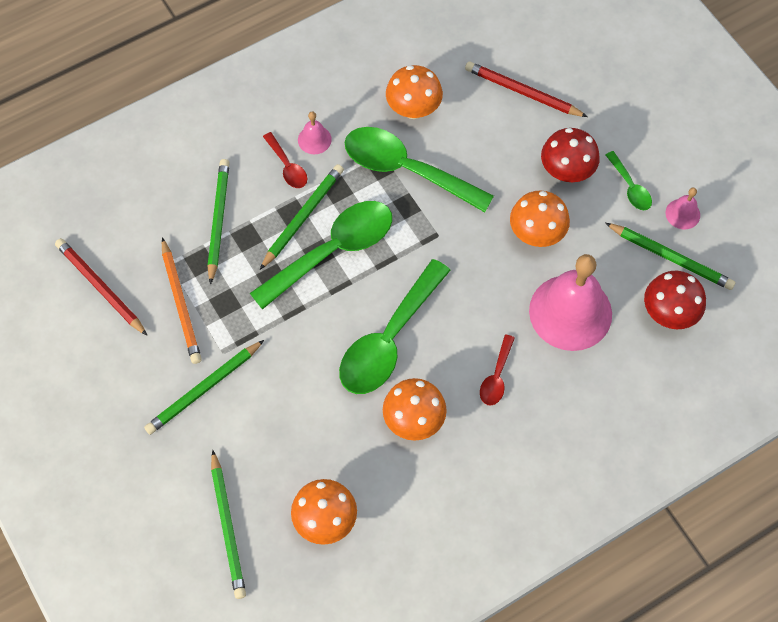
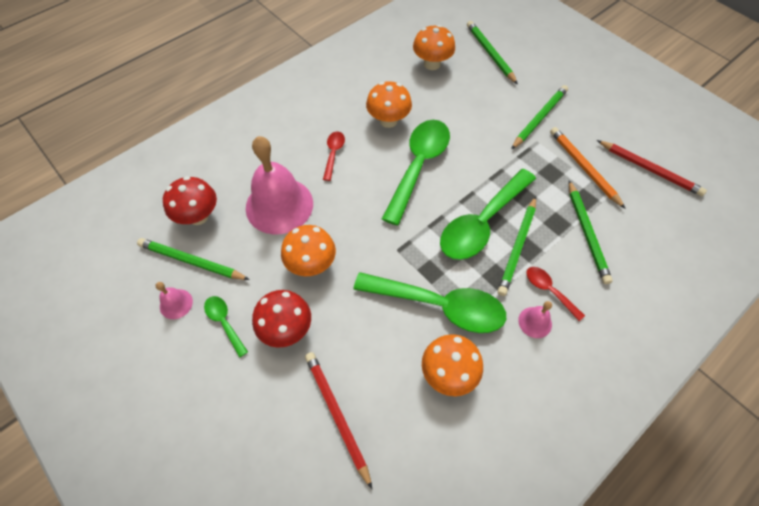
camera: 170 degrees right, 5 degrees down
(523, 92) = (337, 415): red pencil -> red pencil turned 135 degrees counterclockwise

